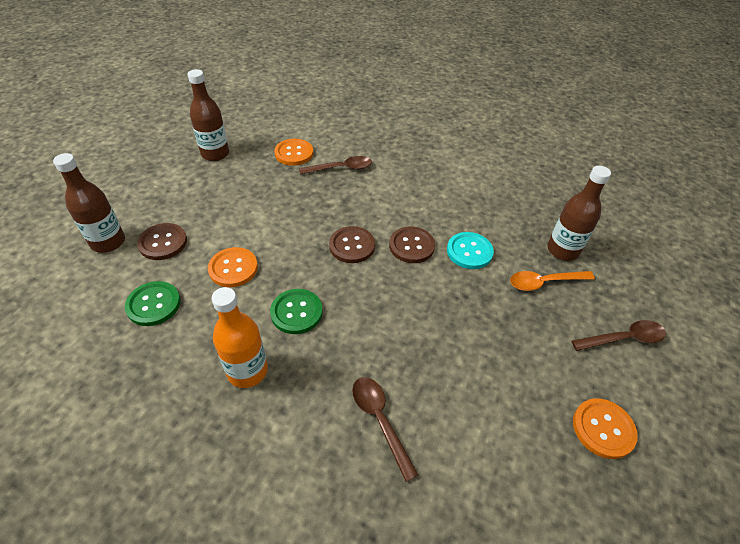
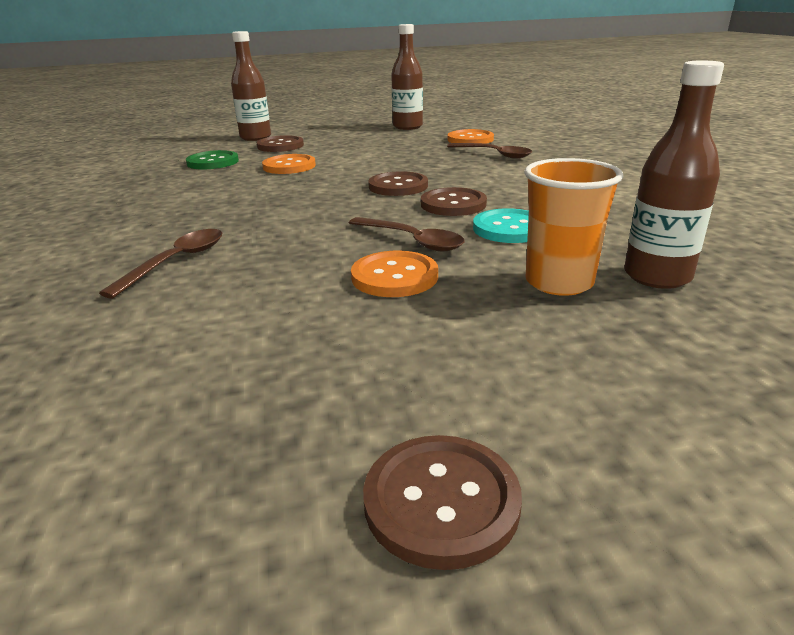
camera: 55 degrees right, 20 degrees down
(247, 371) = (179, 202): orange bottle -> none
(296, 312) = (273, 195): green button -> none
(544, 282) = (559, 282): orange spoon -> orange cup
(603, 429) = (332, 412): orange button -> orange button (394, 277)
(623, 339) = (574, 378): brown spoon -> brown spoon (411, 240)
(673, 427) = (441, 501): none -> brown button

